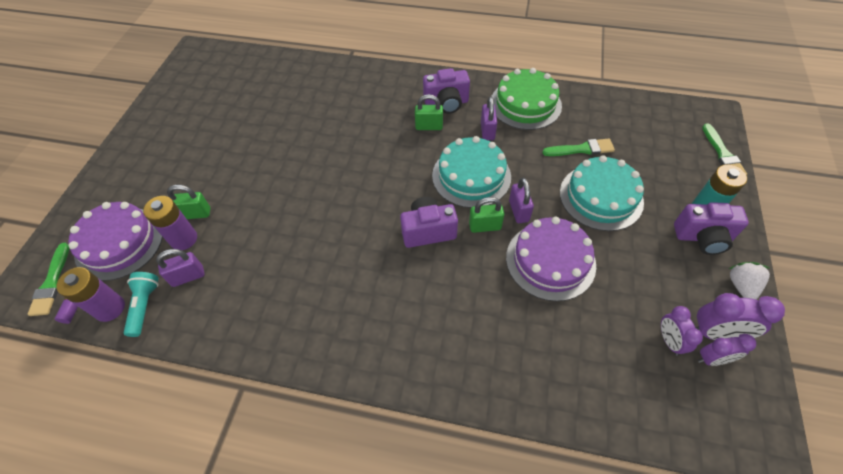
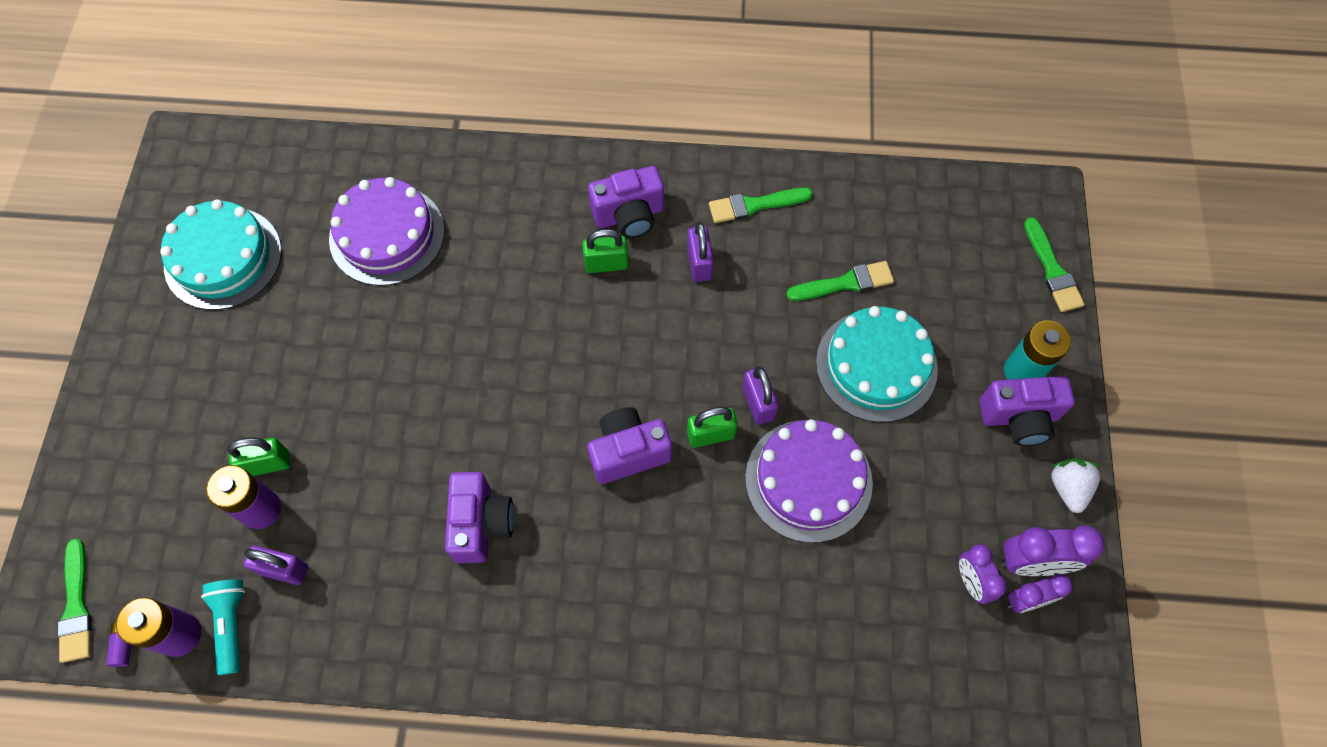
camera: 10 degrees left, 10 degrees up
(119, 243) = (161, 528): purple cake -> purple cake (387, 235)
(188, 276) = (284, 570): purple padlock -> purple padlock turned 45 degrees clockwise
(323, 263) = (481, 524): none -> purple camera
(471, 176) = (682, 349): turquoise cake -> turquoise cake (223, 258)
(525, 104) = (754, 205): green cake -> green brush

